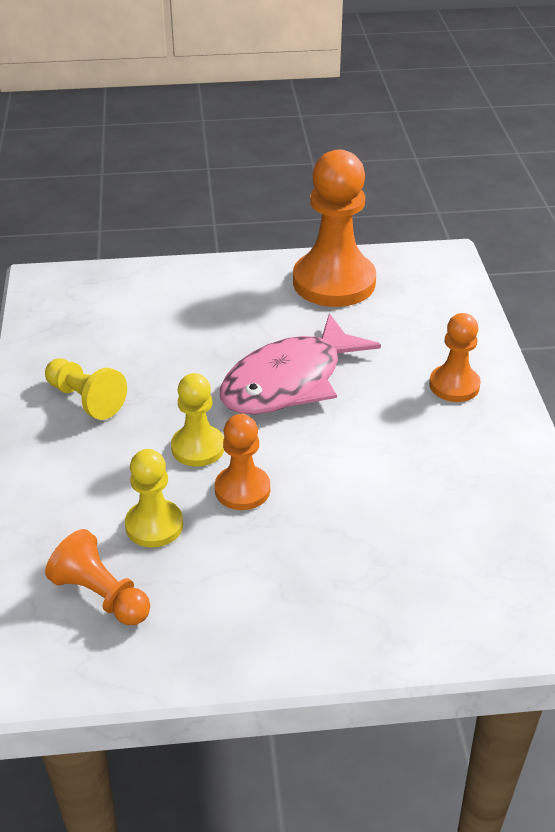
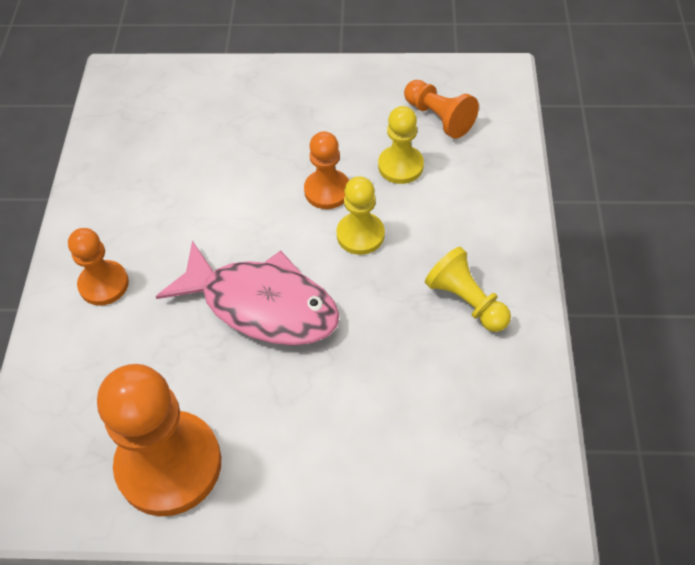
camera: 170 degrees left, 15 degrees up
(289, 381) = (262, 305): pink fish -> pink fish turned 60 degrees clockwise

